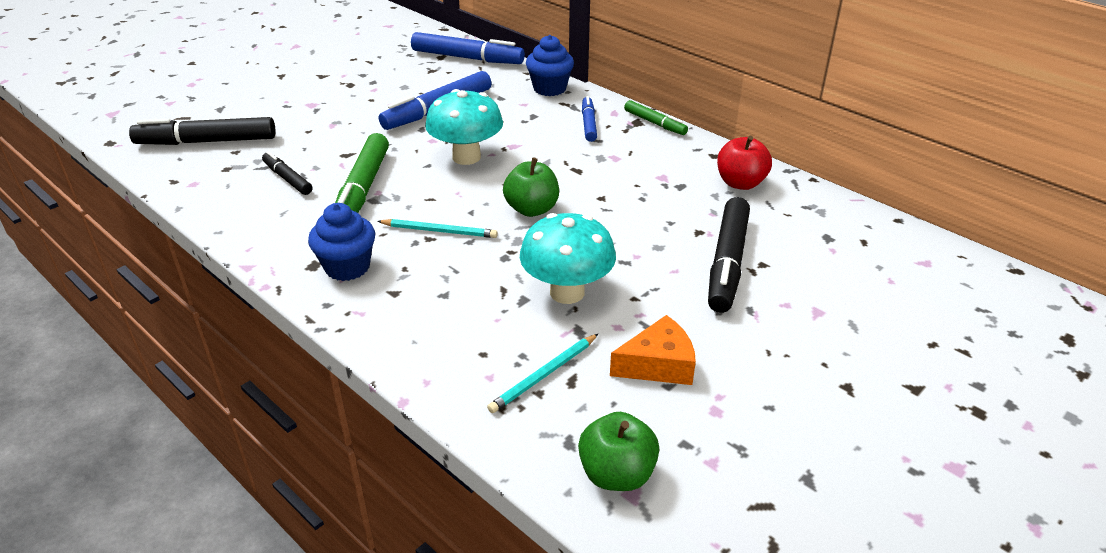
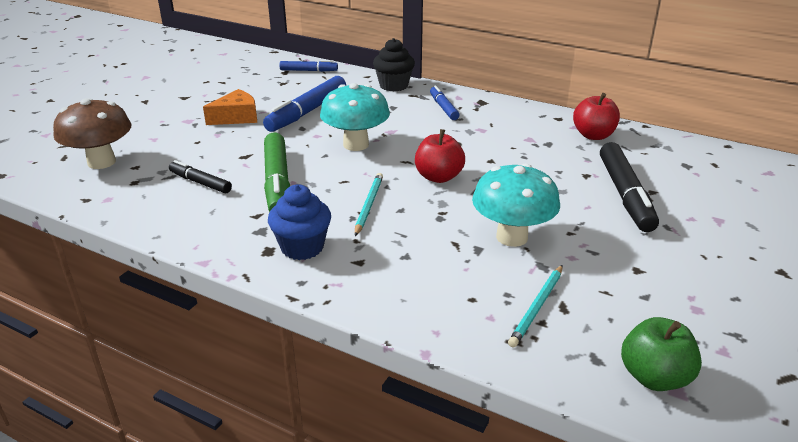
camera: 15 degrees left, 5 degrees down
(206, 142) = (101, 162): black marker -> brown mushroom
(439, 231) = (368, 205): turquoise pencil -> turquoise pencil turned 75 degrees counterclockwise
(467, 58) = (308, 71): blue marker -> blue marker, size x0.56
(532, 209) = (438, 177): green apple -> red apple
(549, 88) = (394, 86): blue cupcake -> black cupcake
(655, 123) = (496, 101): green marker -> none
(658, 365) = (626, 281): orange cheese -> orange cheese (236, 117)

